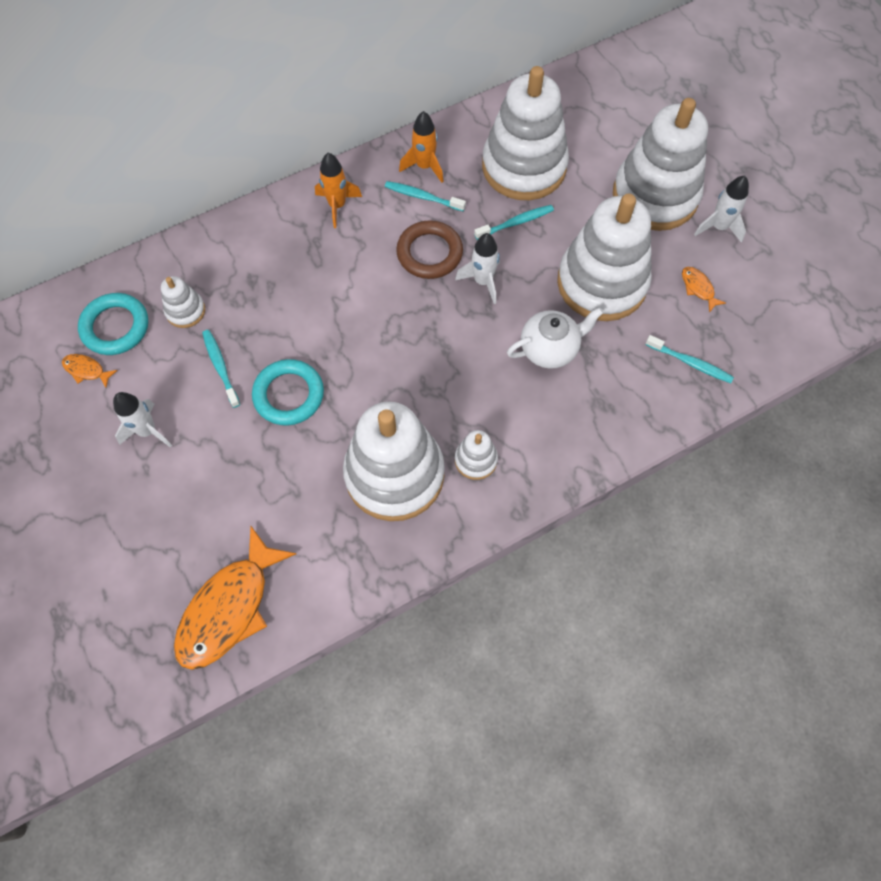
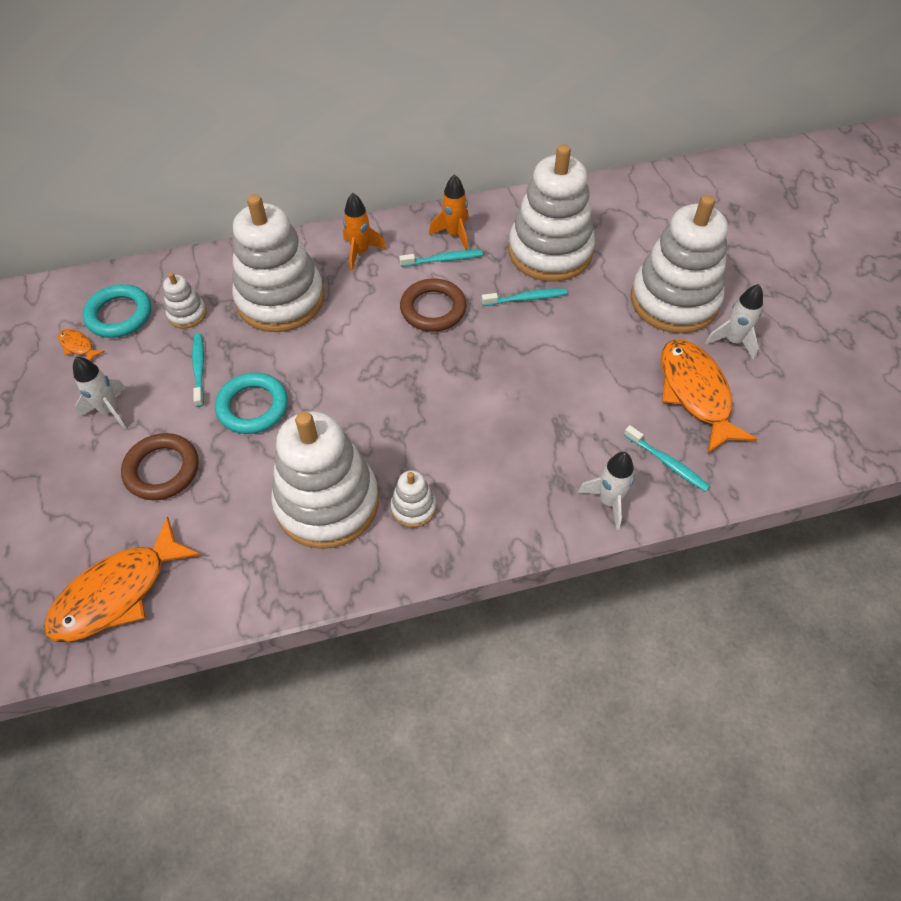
camera: 15 degrees right, 10 degrees down
(224, 479) = (162, 470): none -> brown ring
(422, 197) = (443, 259): turquoise toothbrush -> turquoise toothbrush turned 135 degrees clockwise
(483, 281) = (476, 344): white rocket -> white rocket (608, 501)
(550, 349) = (523, 419): white teapot -> none
(602, 283) = (596, 369): white stacking toy -> white stacking toy (280, 299)
(698, 288) = (695, 393): orange fish -> orange fish, size x2.35

